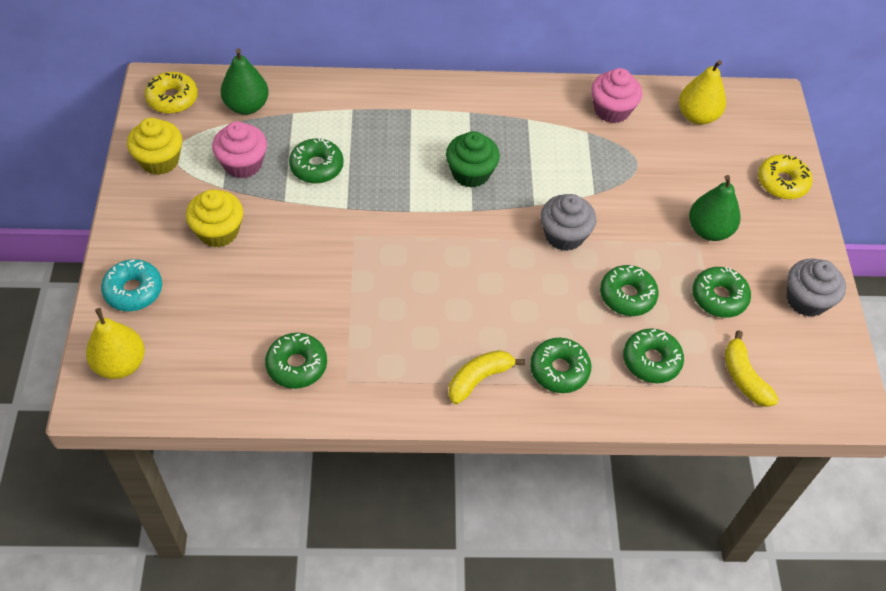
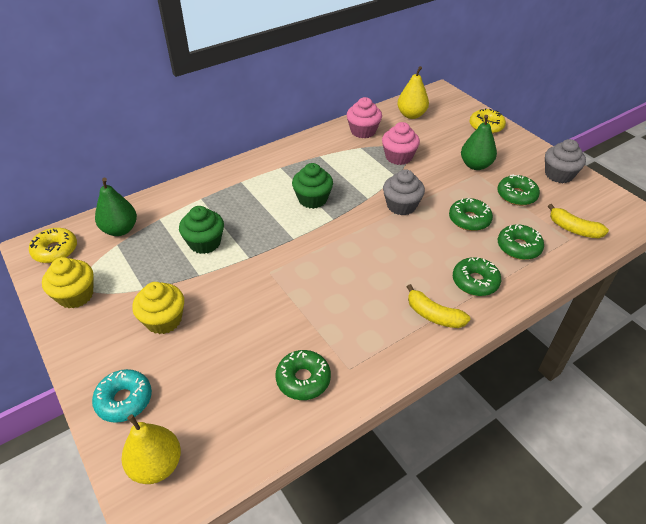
camera: 30 degrees left, 10 degrees down
(243, 164) = (147, 266): pink cupcake -> pink cupcake (398, 157)
(316, 167) = (205, 243): green donut -> green cupcake
(479, 379) = (434, 315): yellow banana -> yellow banana turned 75 degrees counterclockwise

